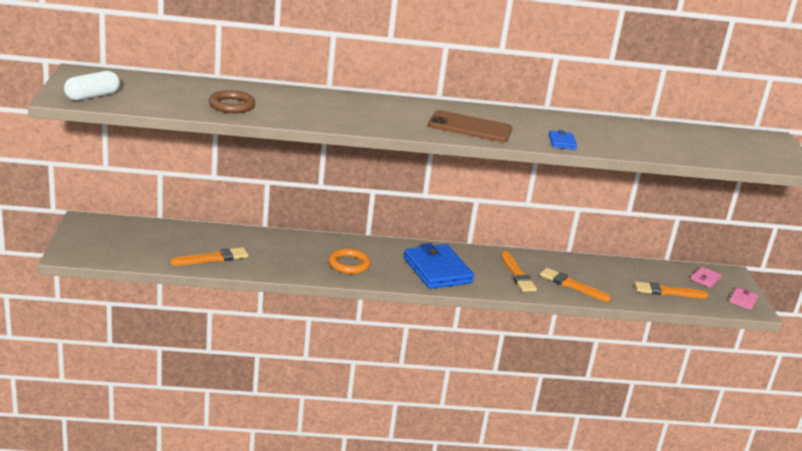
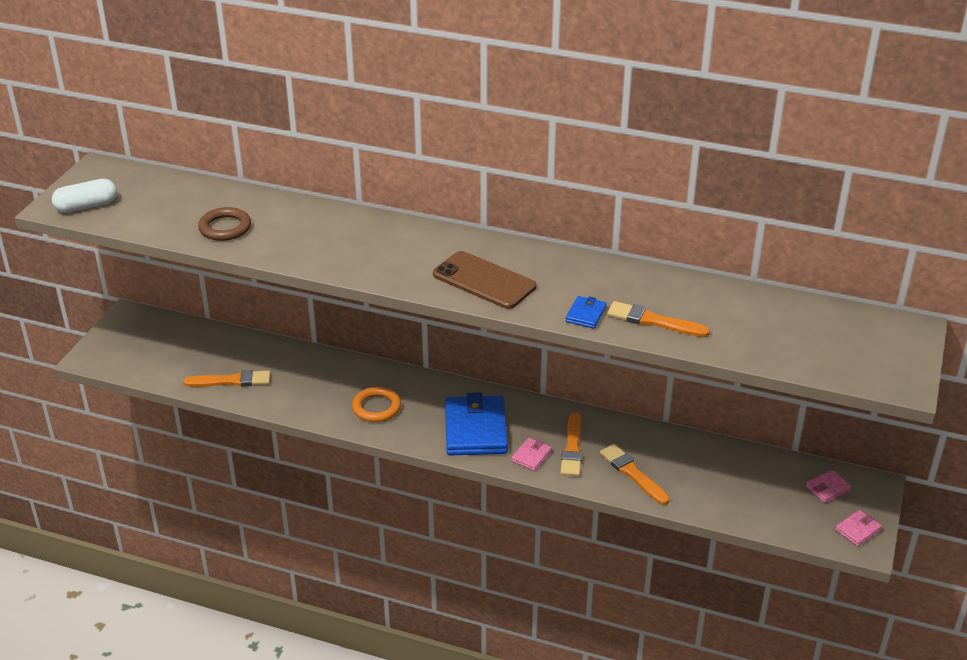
camera: 25 degrees right, 10 degrees up
(491, 282) = (531, 456): none -> pink wallet
(667, 292) = (757, 501): orange brush -> orange brush (654, 321)

